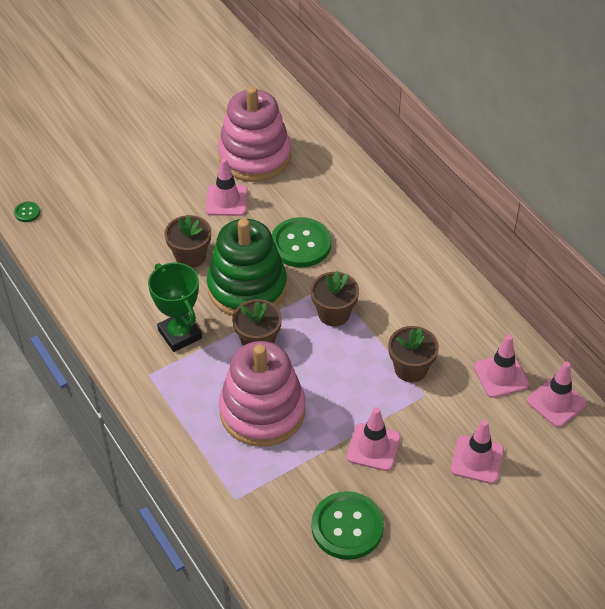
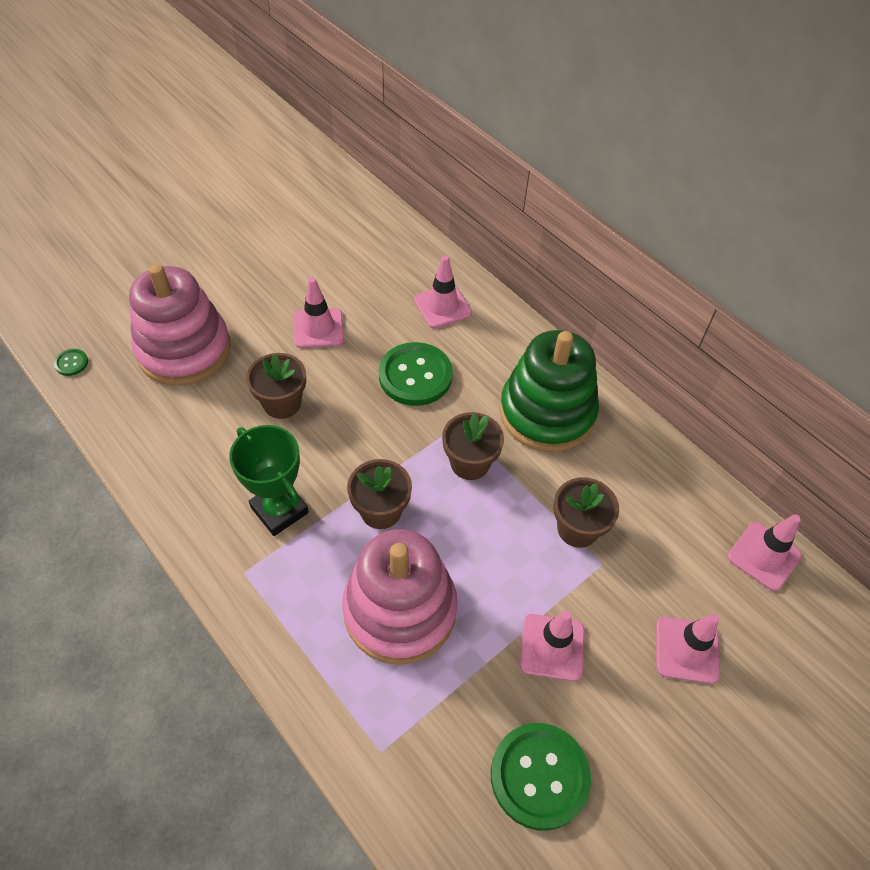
camera: 10 degrees left, 5 degrees up
(247, 287) = (357, 438): green stacking toy -> green stacking toy (547, 413)
(254, 156) = (345, 272): pink stacking toy -> pink stacking toy (184, 350)
(501, 376) = (689, 527): pink traffic cone -> pink traffic cone (442, 306)

